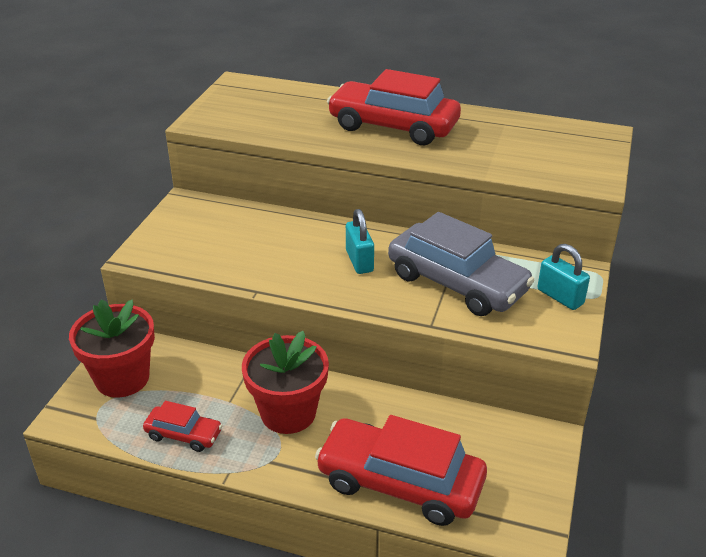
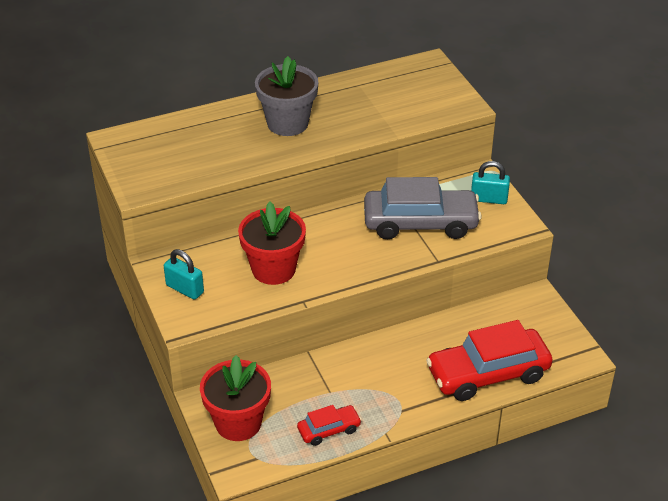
camera: 40 degrees left, 5 degrees up
(288, 413) = (376, 375): red flower pot -> red flower pot (273, 269)
(359, 261) = (342, 241): turquoise padlock -> turquoise padlock (185, 289)
(393, 126) = (287, 123): red car -> grey flower pot

